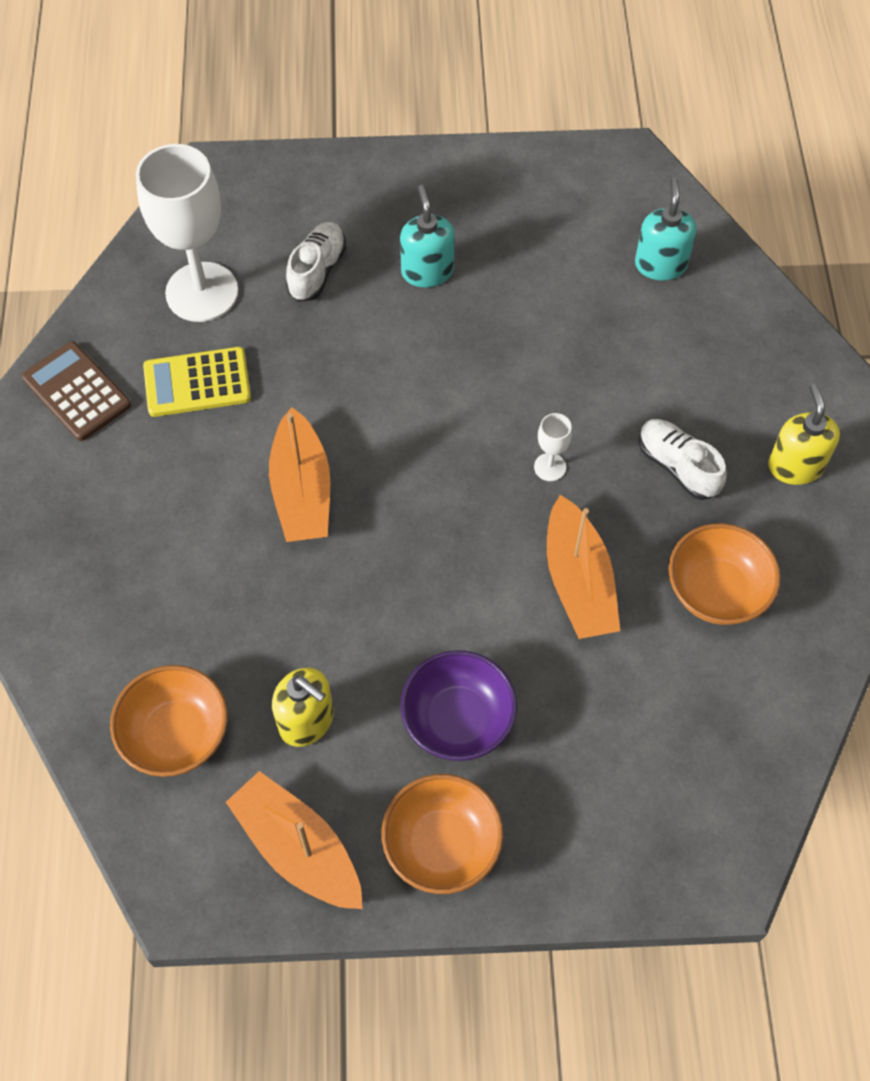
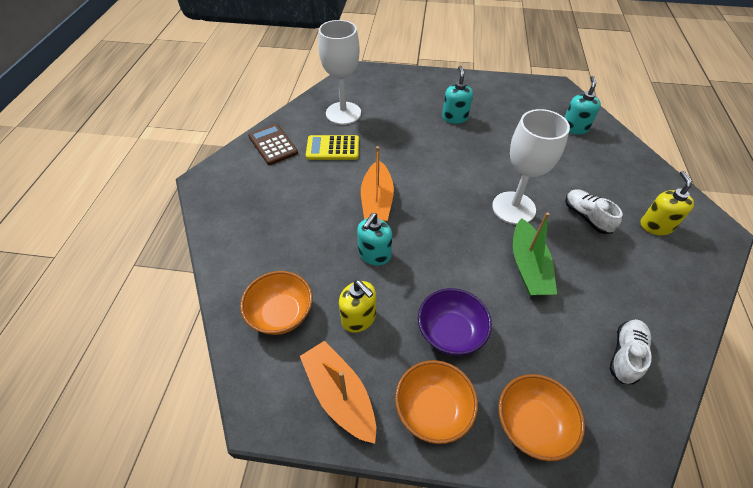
camera: 10 degrees right, 10 degrees down
(314, 601) = (374, 254): none -> turquoise soap dispenser
(317, 271) = (400, 111): white shoe -> white shoe (625, 355)
(550, 467) = (513, 208): white goblet -> white goblet, size x2.40
(578, 581) = (528, 267): orange boat -> green boat
(716, 590) = (613, 283): orange bowl -> orange bowl (532, 424)

